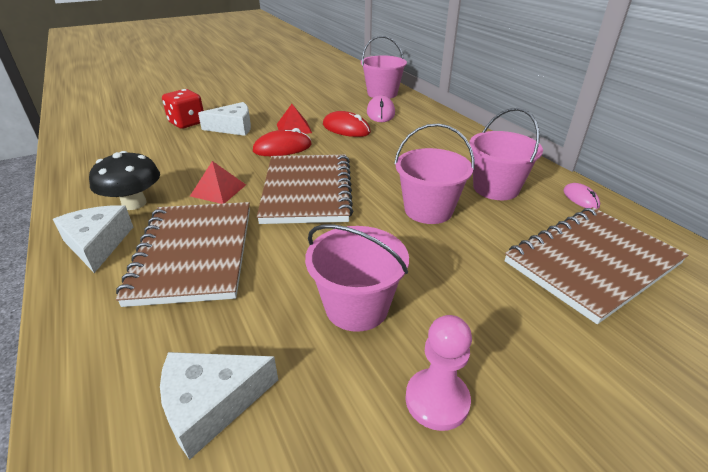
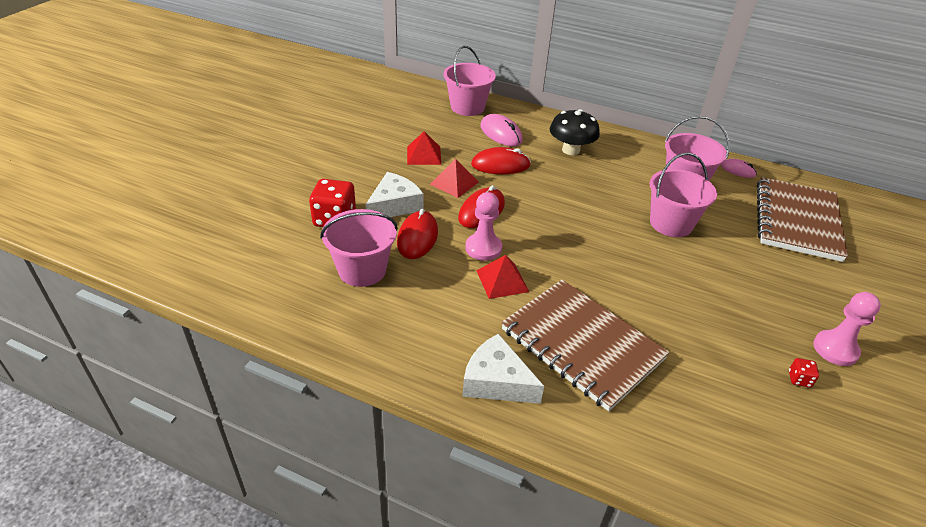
camera: 40 degrees left, 5 degrees up
(134, 203) = (455, 331): black mushroom -> black mushroom (571, 150)
(211, 404) = (752, 425): white cheese -> none
(214, 147) = (417, 237): none -> red mouse
(243, 168) = (483, 248): none -> pink pawn
(302, 109) = (424, 155): none -> red pyramid
(307, 191) = (570, 246): brown notebook -> none
(338, 399) = (799, 379): none -> red dice
(356, 307) = (732, 321): pink bucket -> pink bucket (362, 270)

